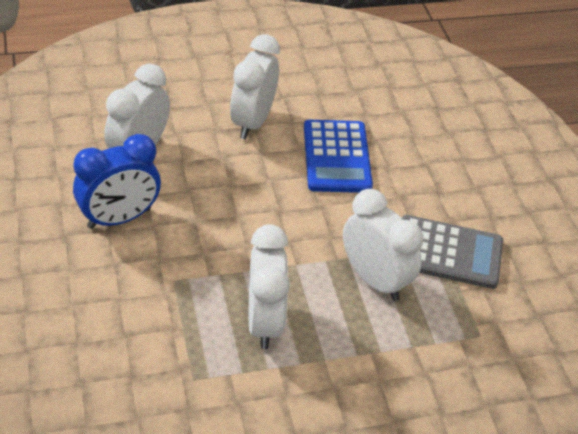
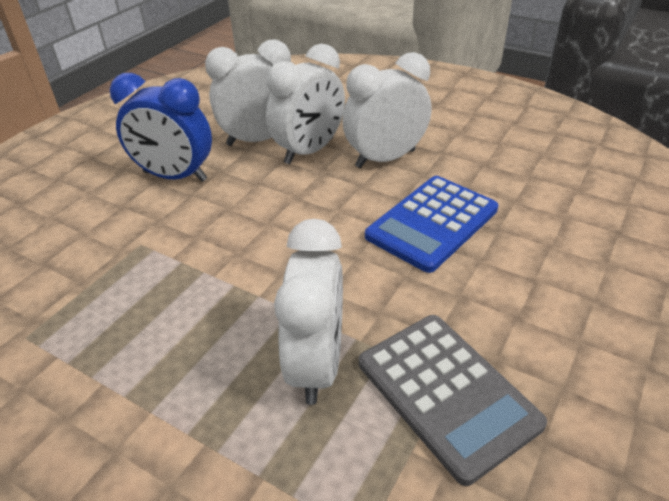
camera: 50 degrees right, 5 degrees down
(264, 321) = (154, 328): white clock -> white clock (309, 151)

